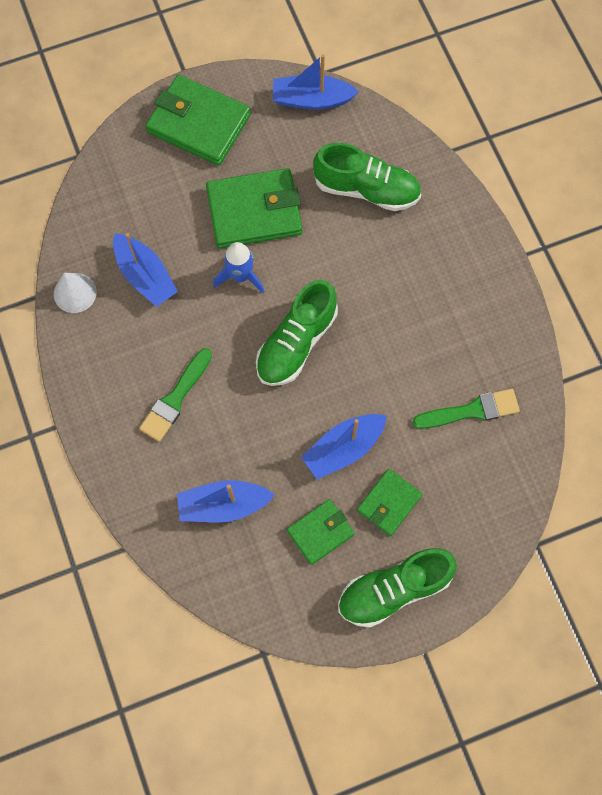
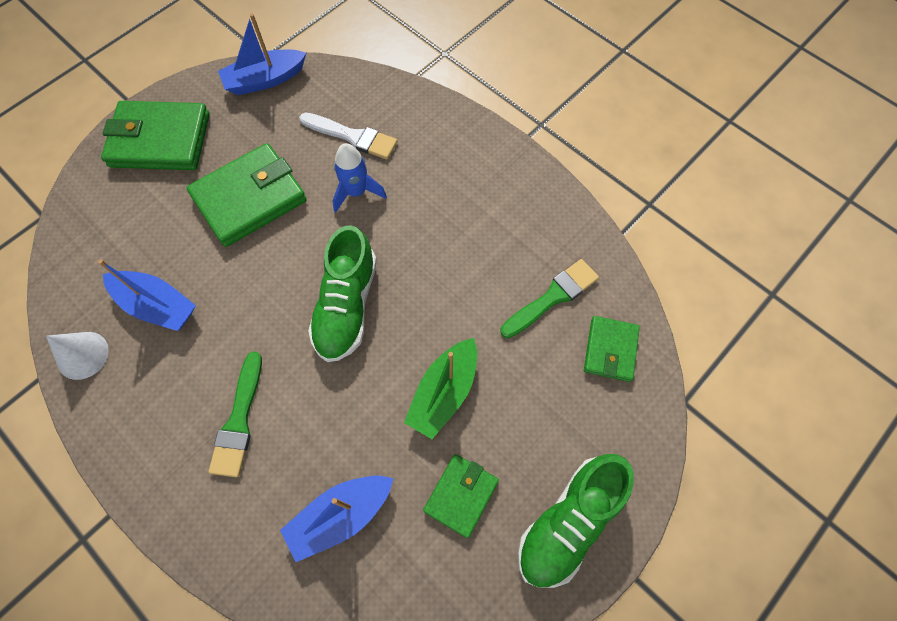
camera: 25 degrees left, 5 degrees down
(240, 276) = (260, 264): blue rocket -> blue rocket (356, 192)
(343, 448) = (444, 392): blue boat -> green boat
(366, 189) = (352, 137): green shoe -> white brush
(389, 503) = (517, 428): green wallet -> green wallet (610, 350)

